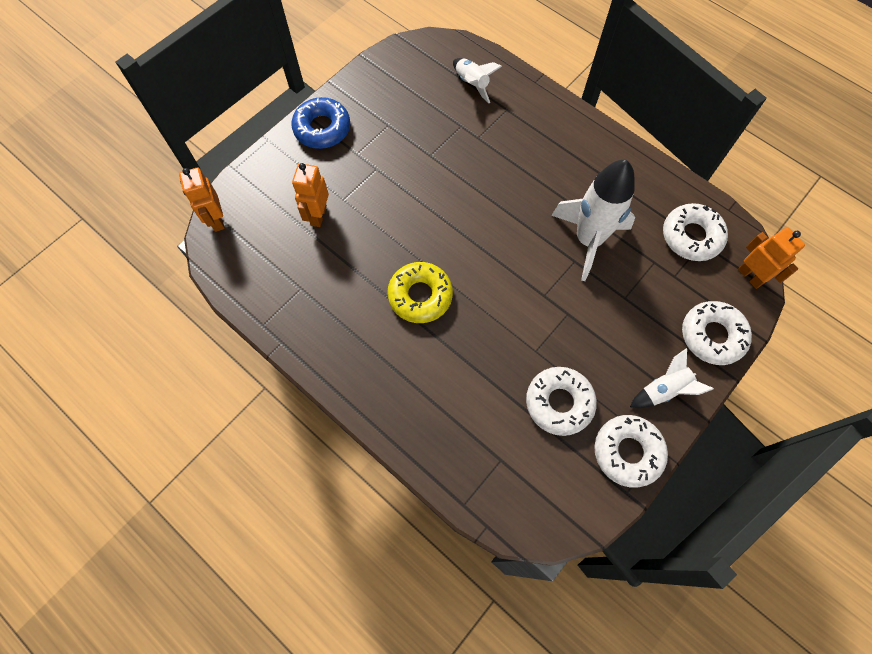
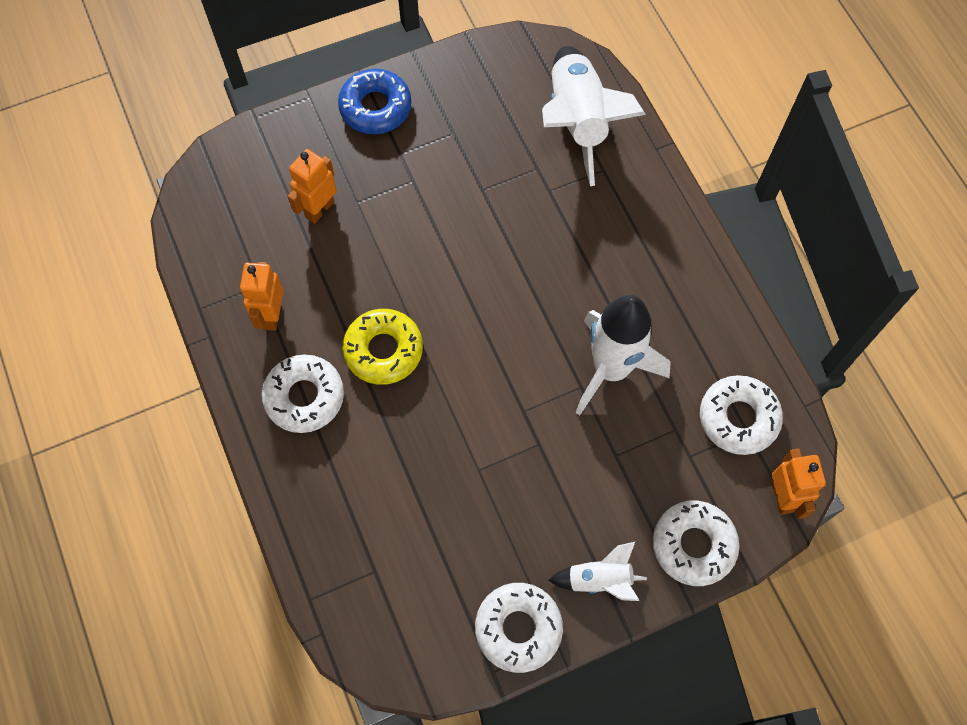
camera: 25 degrees right, 0 degrees up
(216, 220) = (208, 169): orange robot -> orange robot (271, 315)
(472, 84) = (578, 121): white rocket -> white rocket, size x1.96
(559, 403) = (472, 539): white donut -> white donut (304, 397)

